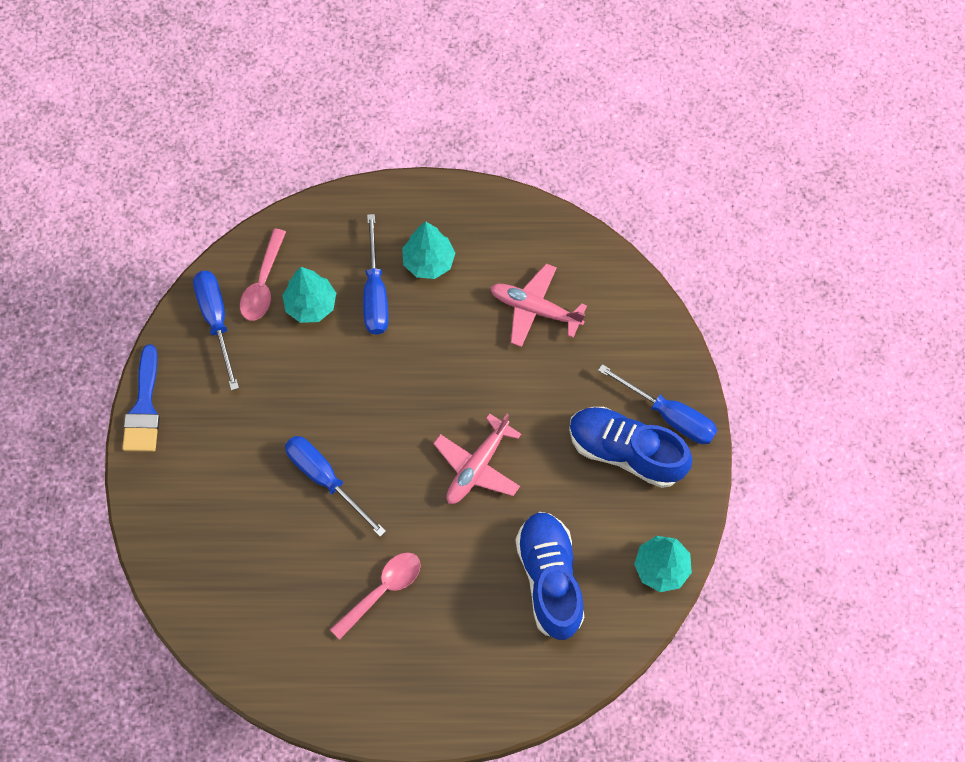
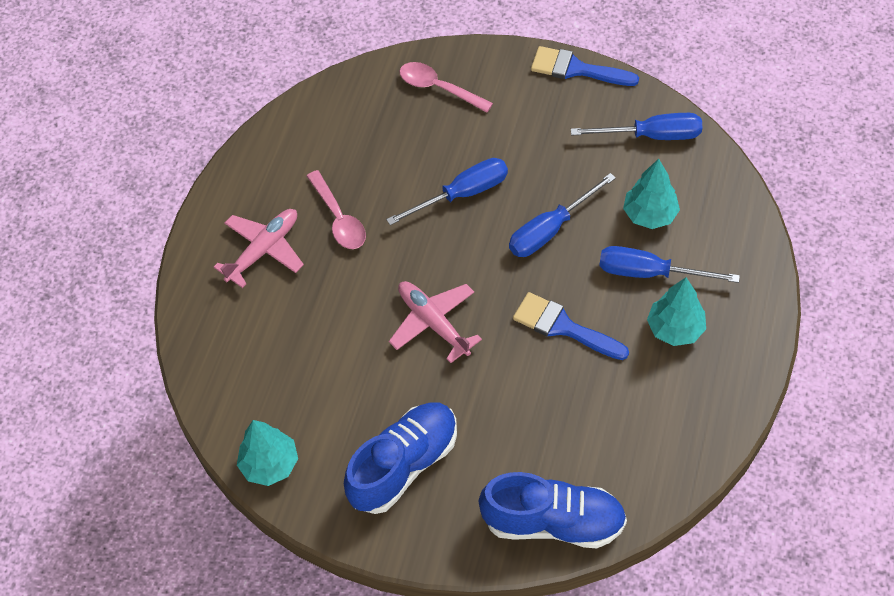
camera: 110 degrees right, 10 degrees down
(263, 284) = (683, 179): pink spoon -> pink spoon (438, 88)
(451, 353) = (563, 327): none -> blue brush
(535, 309) = (593, 418): pink plane -> pink plane (264, 250)
(549, 579) = (297, 359): blue shoe -> blue shoe (553, 522)
(669, 415) = (430, 521): blue screwdriver -> blue screwdriver (550, 230)

